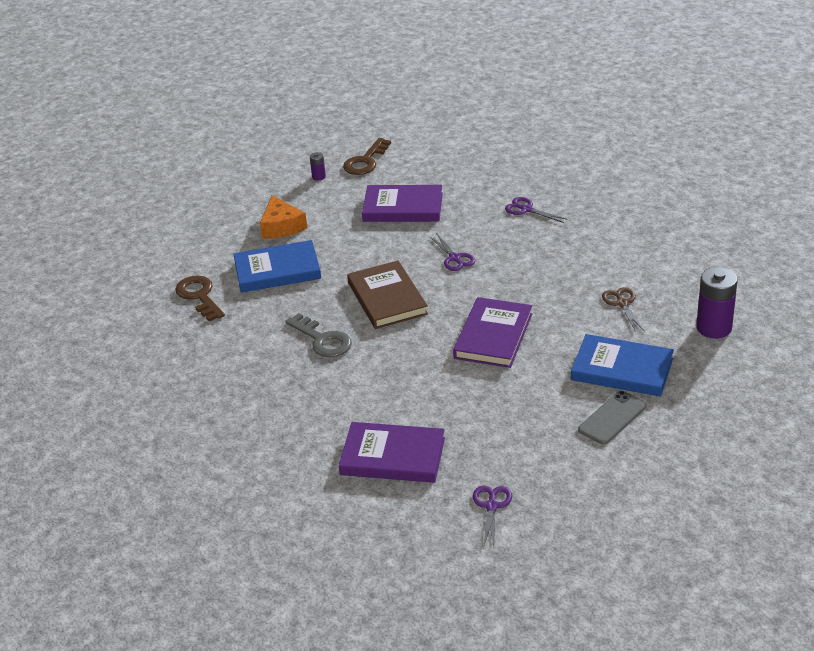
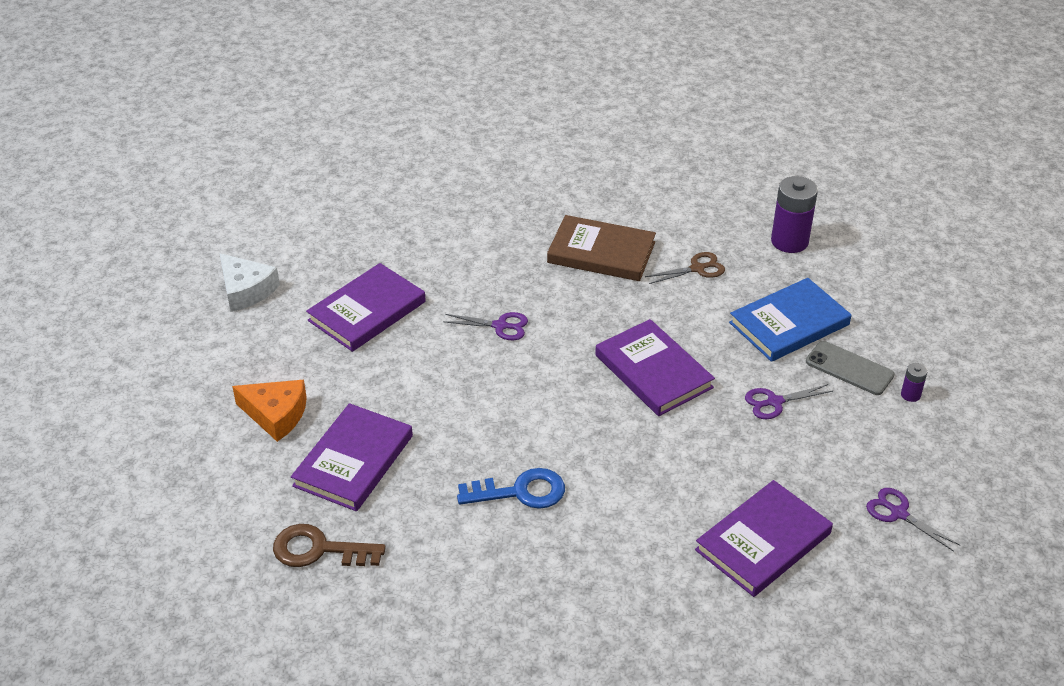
camera: 55 degrees left, 5 degrees up
(277, 270) = (353, 461): blue book -> purple book
(318, 177) = (223, 337): purple battery -> purple battery (910, 395)
(323, 340) = (521, 492): grey key -> blue key
(365, 161) = (246, 290): brown key -> white cheese
(387, 298) = (507, 407): brown book -> brown book (601, 252)
(526, 209) = (483, 238): purple scissors -> purple scissors (774, 402)
(612, 418) = (849, 368): grey phone -> grey phone turned 45 degrees counterclockwise
(622, 303) = (697, 269): brown scissors -> brown scissors turned 135 degrees clockwise

